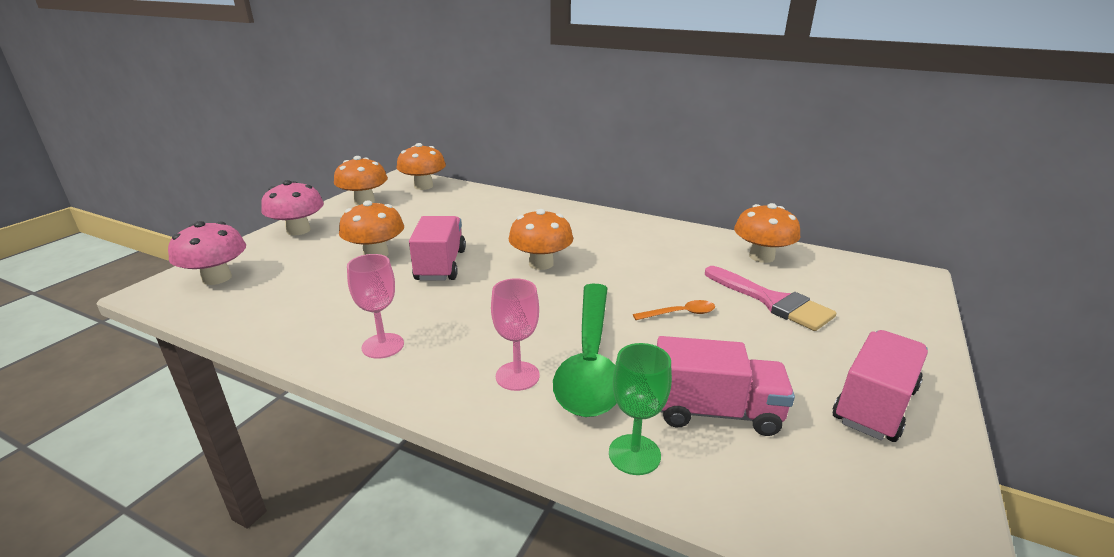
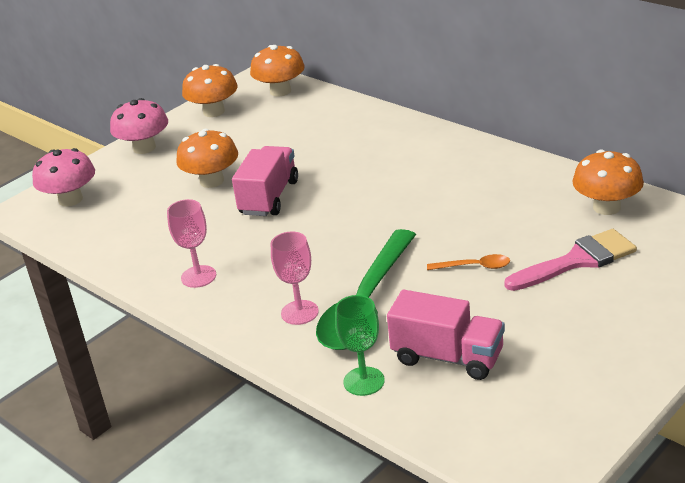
camera: 20 degrees right, 5 degrees up
(541, 263) = (366, 202): orange mushroom -> none
(772, 301) = (577, 261): pink brush -> pink brush turned 90 degrees counterclockwise
(874, 405) = (592, 366): pink truck -> none

